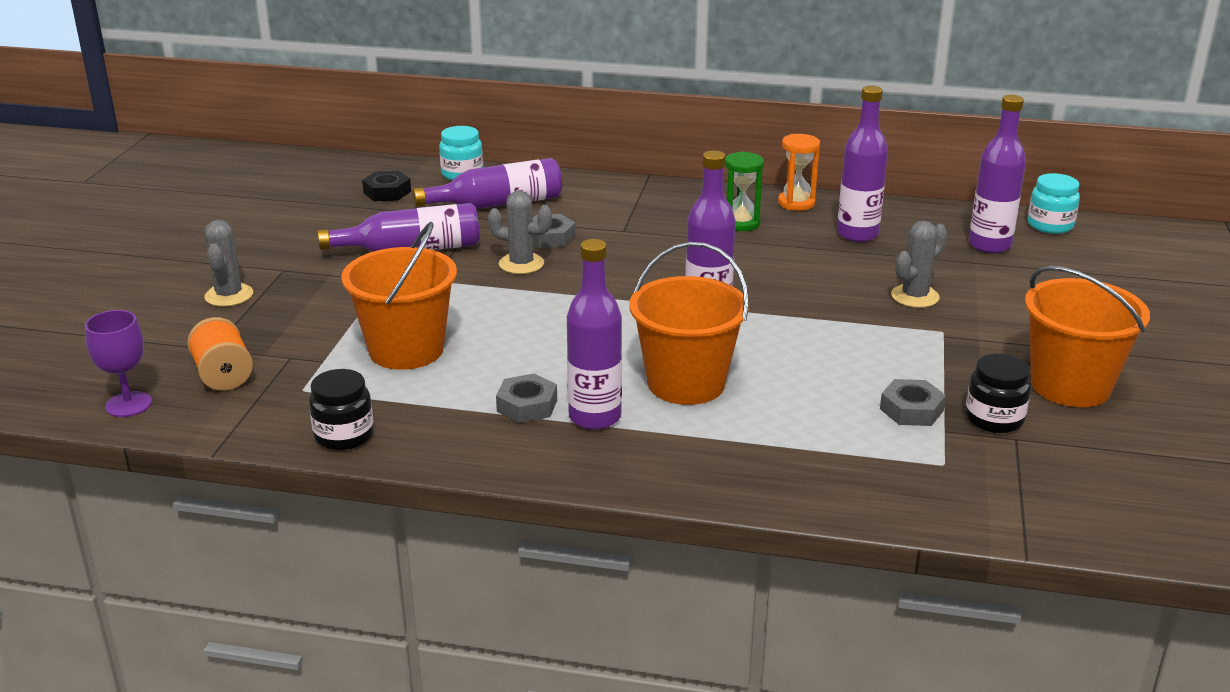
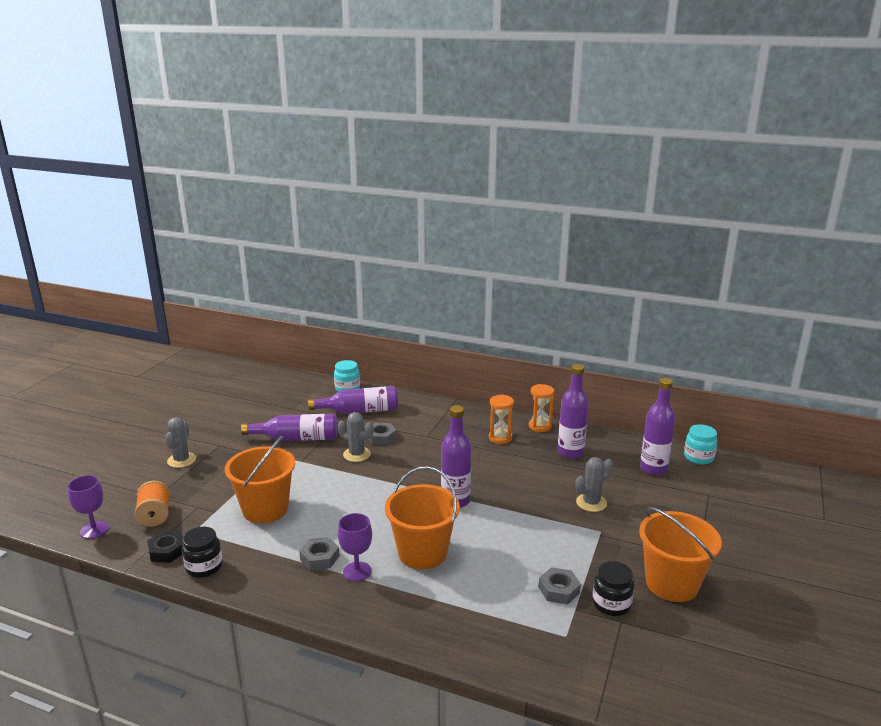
camera: 10 degrees right, 5 degrees down
(387, 192) = (299, 397): black nut -> black nut (167, 551)
(595, 417) = (357, 571): purple bottle -> purple goblet
(741, 223) = (500, 438): green hourglass -> orange hourglass

